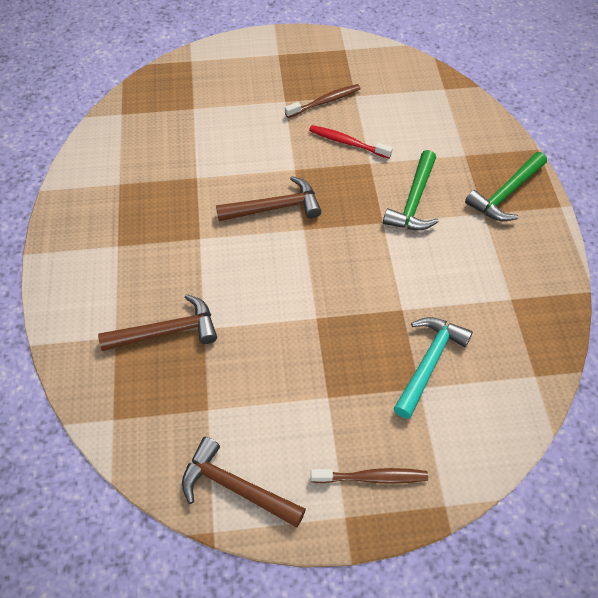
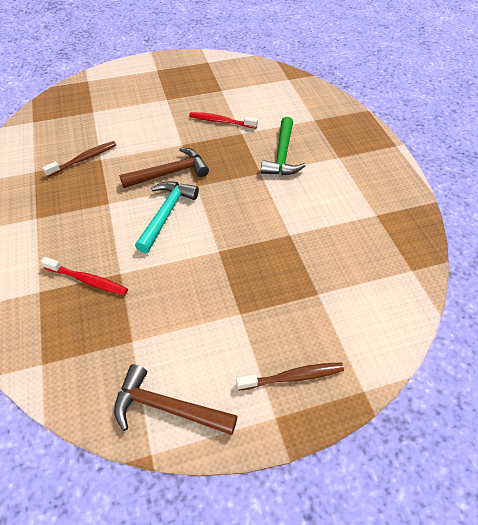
camera: 10 degrees left, 5 degrees down
(167, 331) = (87, 280): brown hammer -> red toothbrush
(324, 102) = (198, 96): brown toothbrush -> brown toothbrush (83, 159)
(429, 362) = (321, 272): turquoise hammer -> turquoise hammer (166, 214)
(505, 194) = (352, 142): green hammer -> none

